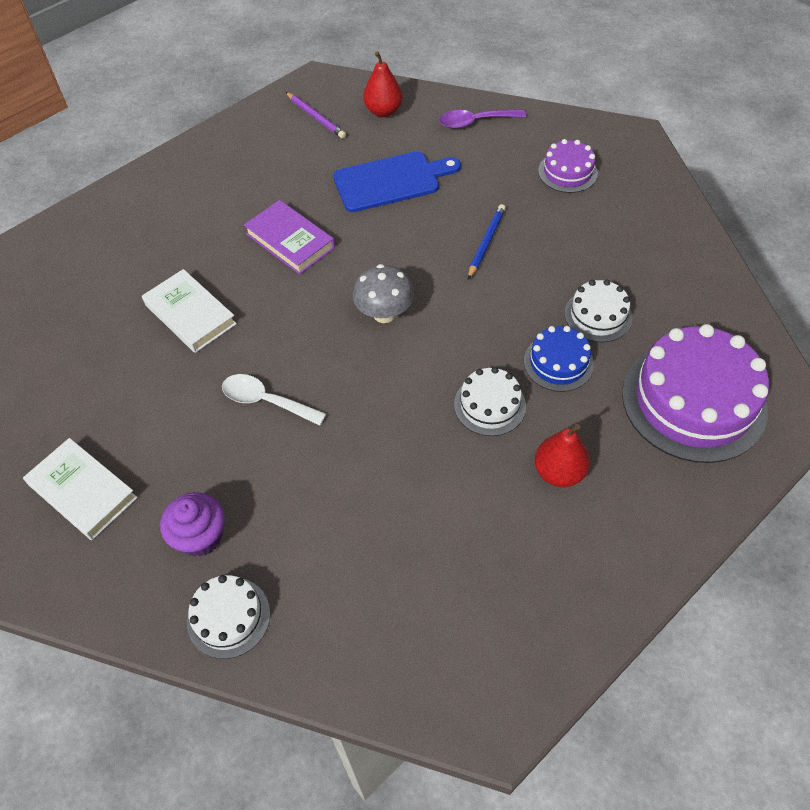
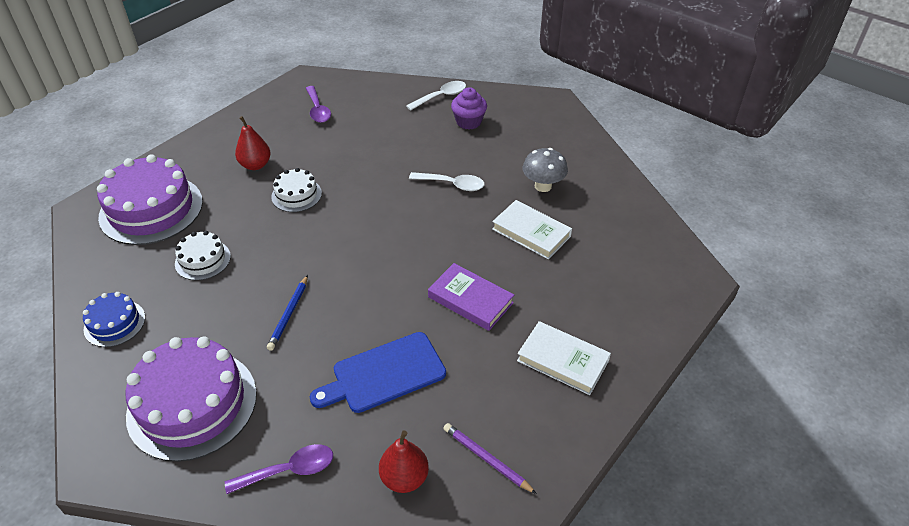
camera: 170 degrees right, 10 degrees down
(83, 491) = (547, 133): white book -> white book (562, 361)
(228, 617) = (441, 96): white cake -> white spoon
(384, 314) = (376, 246): grey mushroom -> grey mushroom (543, 186)
(464, 604) = (318, 110): none -> purple spoon
(558, 363) = (242, 224): blue cake -> blue cake (114, 323)
(567, 172) = (192, 404): purple cake -> purple cake, size x1.97

